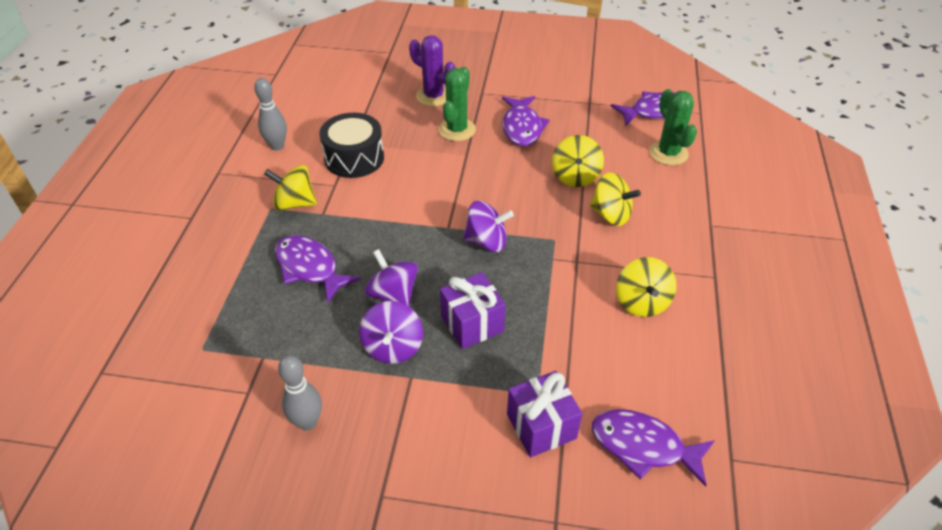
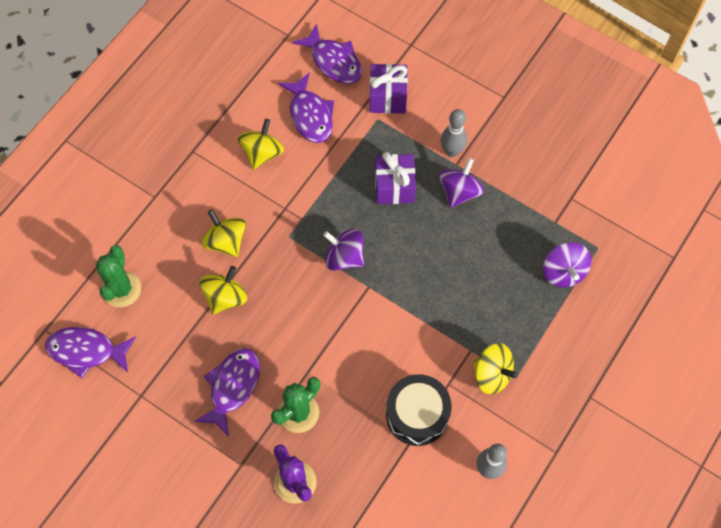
camera: 155 degrees left, 20 degrees up
(307, 422) = (535, 160): grey bowling pin -> grey bowling pin (452, 151)
(309, 268) = (499, 291): purple fish -> purple fish (310, 115)
(393, 294) = (441, 236): purple spinning top -> purple spinning top (563, 272)

